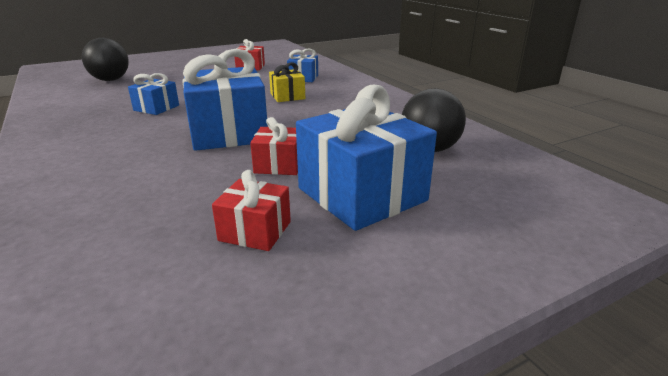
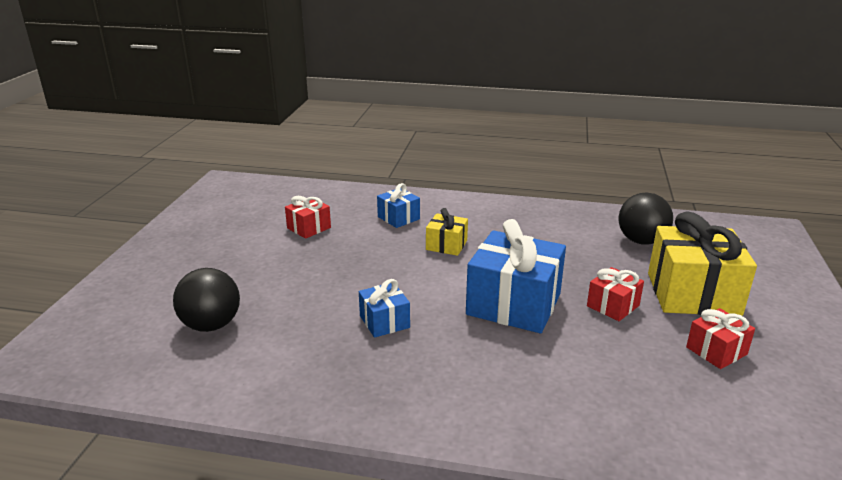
camera: 50 degrees left, 0 degrees up
(362, 194) = (693, 294): blue gift -> yellow gift

